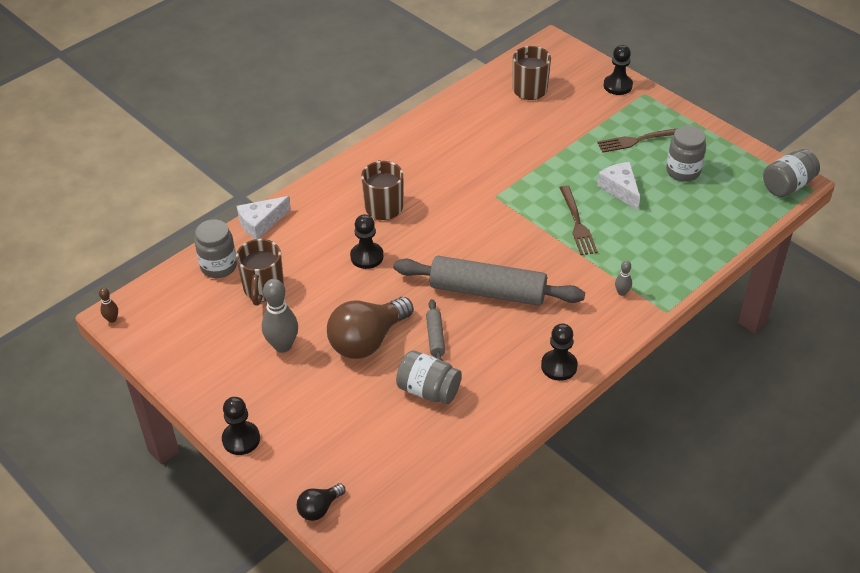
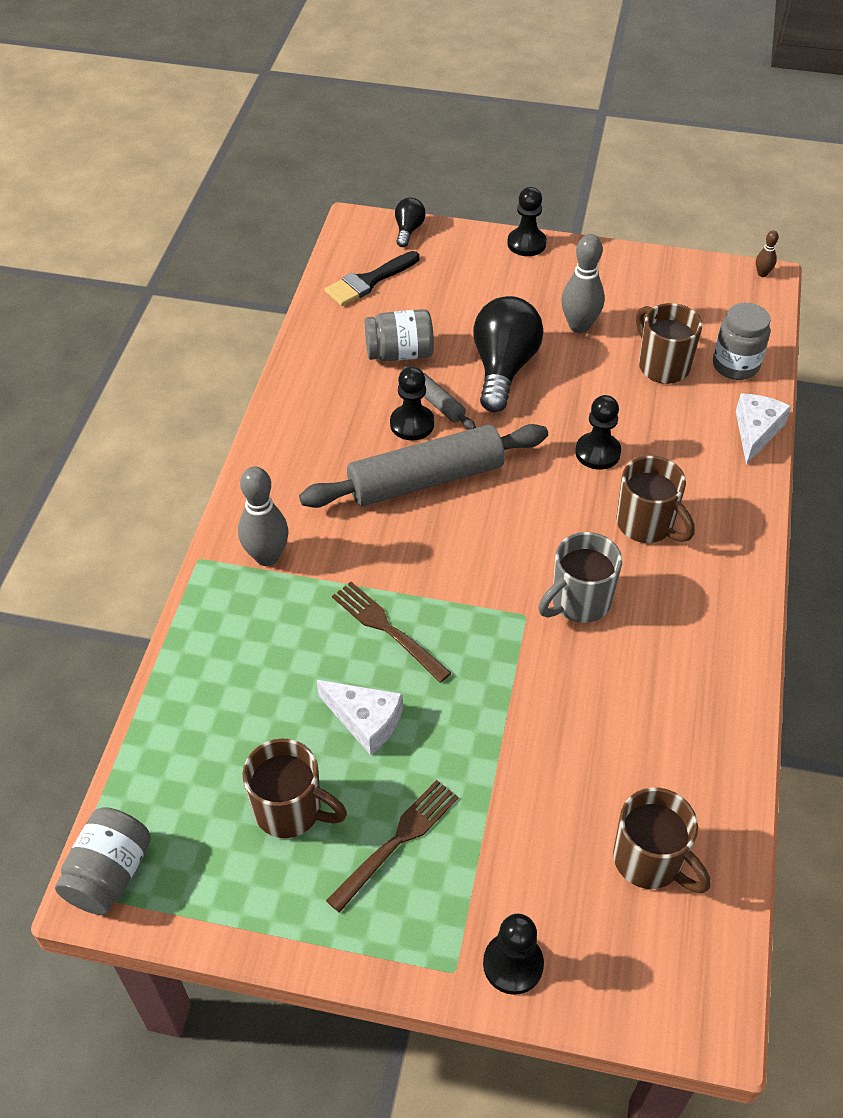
camera: 145 degrees right, 5 degrees up
(367, 340) = (503, 368): brown light bulb -> black light bulb
(397, 470) = (369, 281): none -> black brush
(461, 189) = (578, 602): none -> grey mug
(559, 366) = (285, 436): black pawn -> black pawn (412, 424)
(622, 292) = (267, 556): grey bowling pin -> grey bowling pin, size x2.04
(683, 171) = (290, 810): grey jar -> brown mug

